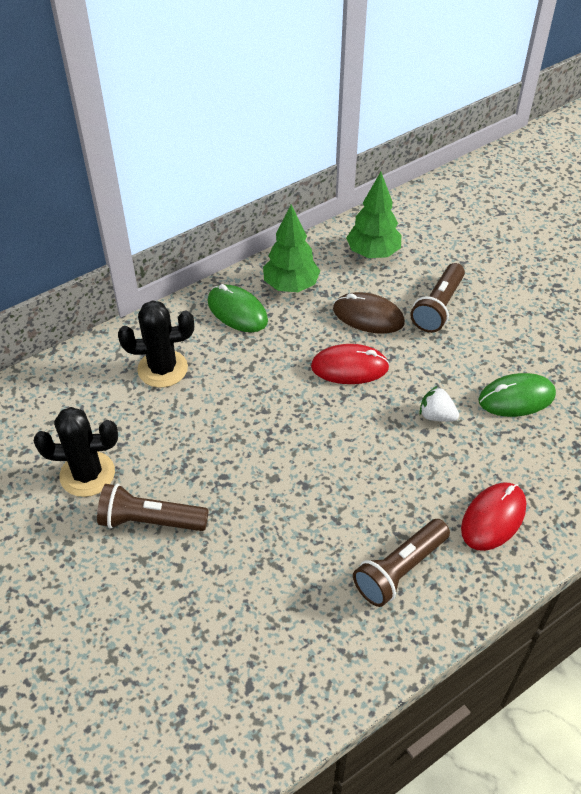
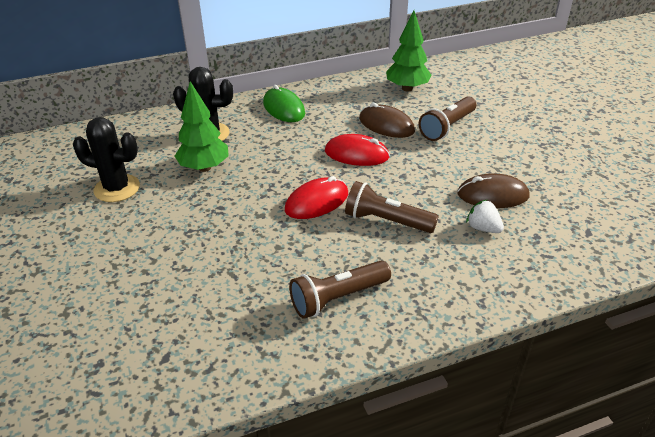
camera: 15 degrees right, 10 degrees down
(150, 520) = (147, 226): brown flashlight -> brown flashlight (386, 221)
(291, 286) = (332, 99): green tree -> green tree (204, 167)
(436, 416) = (416, 196): white strawberry -> white strawberry (483, 228)
(493, 518) = (439, 275): red mouse -> red mouse (316, 202)
(516, 398) = (493, 195): green mouse -> brown mouse

